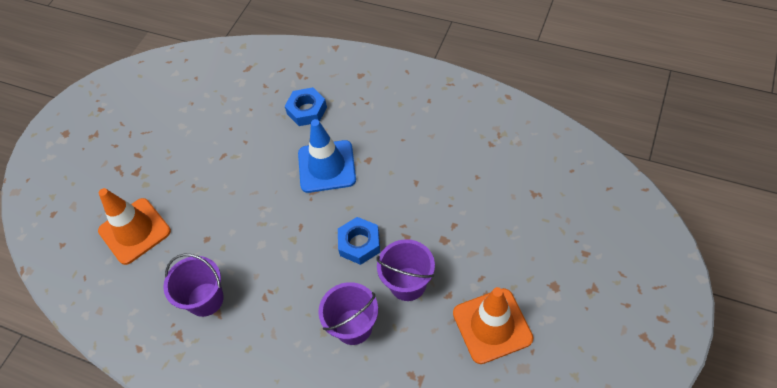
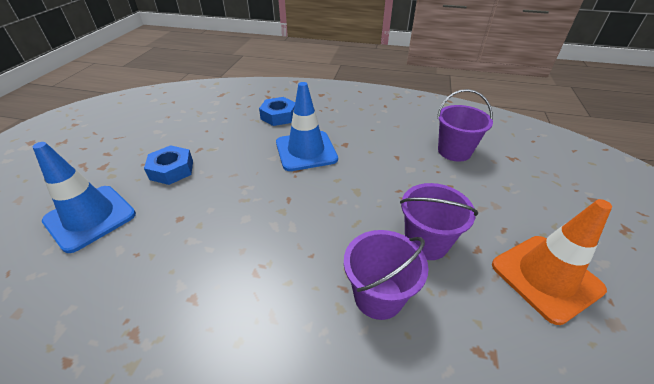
camera: 15 degrees left, 15 degrees down
(135, 231) = (90, 217): orange traffic cone -> blue traffic cone
(205, 299) = (176, 283): purple bucket -> purple bucket (454, 151)
(359, 244) = (358, 209): blue nut -> blue nut (172, 170)

